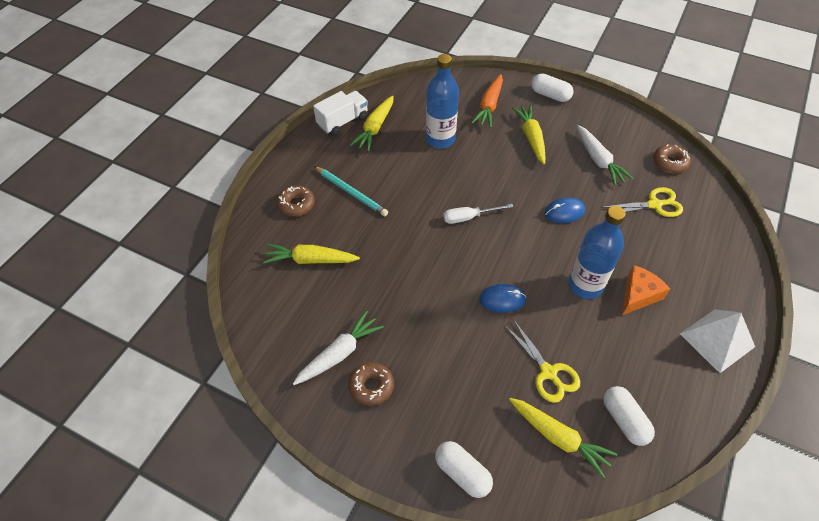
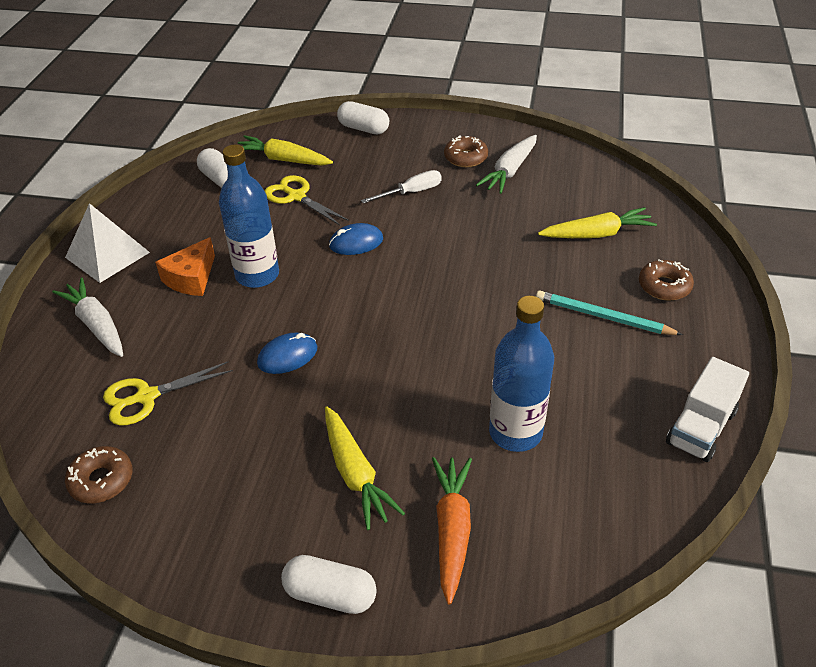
camera: 165 degrees right, 10 degrees down
(375, 128) = (637, 427): yellow carrot -> none
(469, 217) = (423, 320): white screwdriver -> white screwdriver (411, 192)
(598, 160) = (231, 455): white carrot -> white carrot (96, 325)

